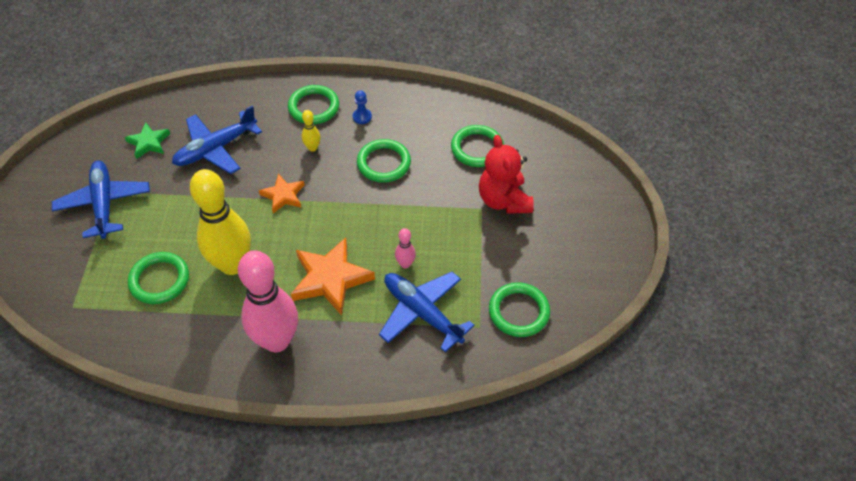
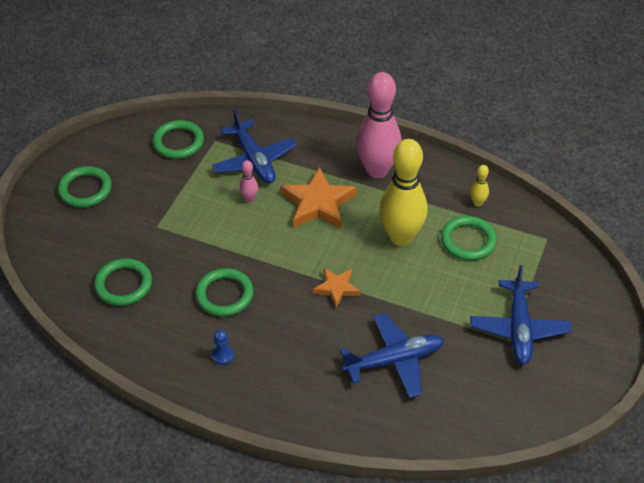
camera: 160 degrees left, 5 degrees down
(148, 143) = (468, 389): green star -> none
(312, 148) = (290, 332): yellow bowling pin -> yellow bowling pin (477, 203)
(314, 107) = (271, 384): green ring -> green ring (85, 189)
(503, 200) = (132, 228): red teddy bear -> none

